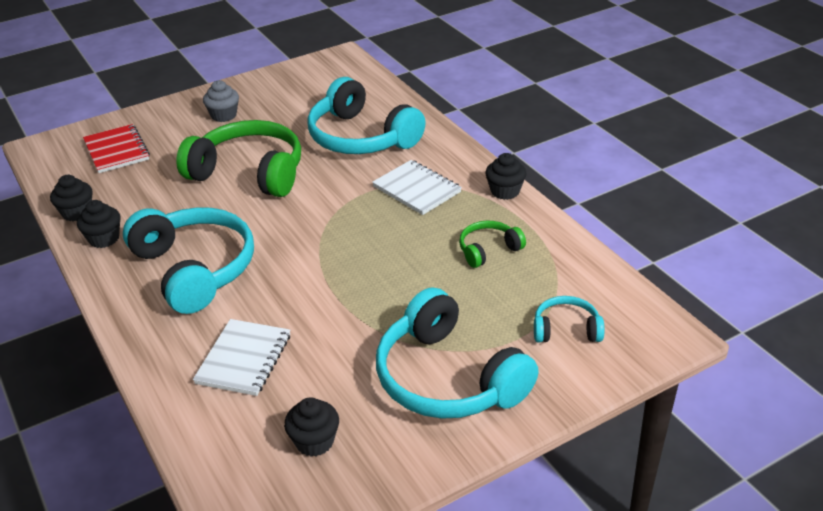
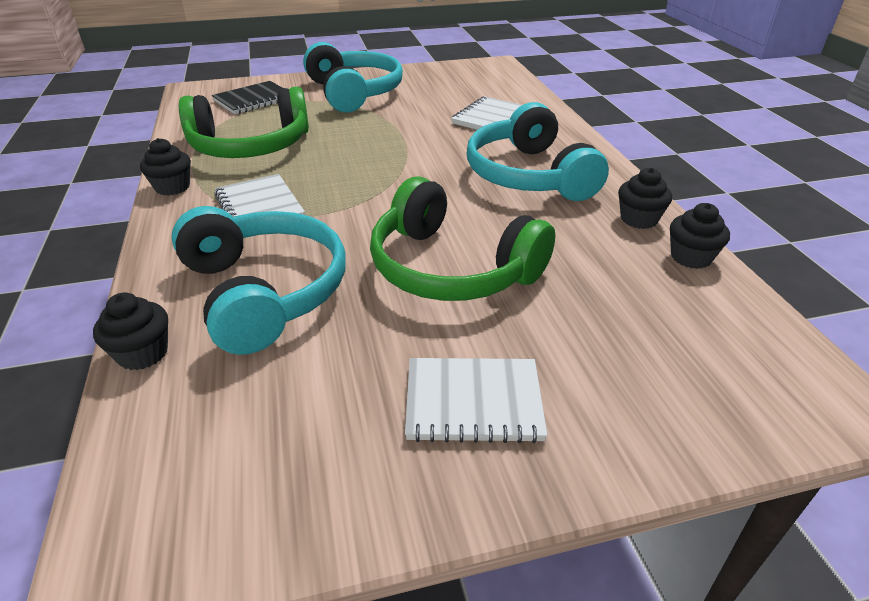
camera: 165 degrees left, 0 degrees up
(116, 151) = (674, 357): red notebook -> none
(224, 115) = (473, 402): grey cupcake -> white notebook
(314, 441) = (453, 84): black cupcake -> black cupcake (143, 353)
(488, 250) = (250, 146): green headphones -> green headphones, size x2.08
(566, 329) = (253, 100): turquoise headphones -> black notebook

